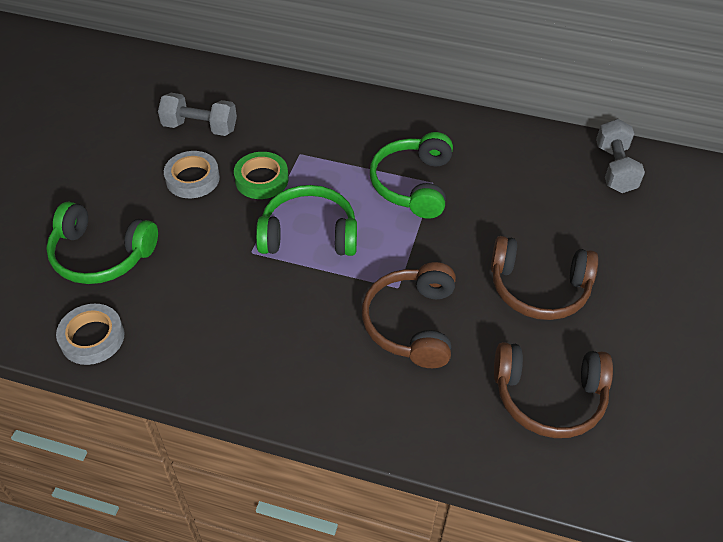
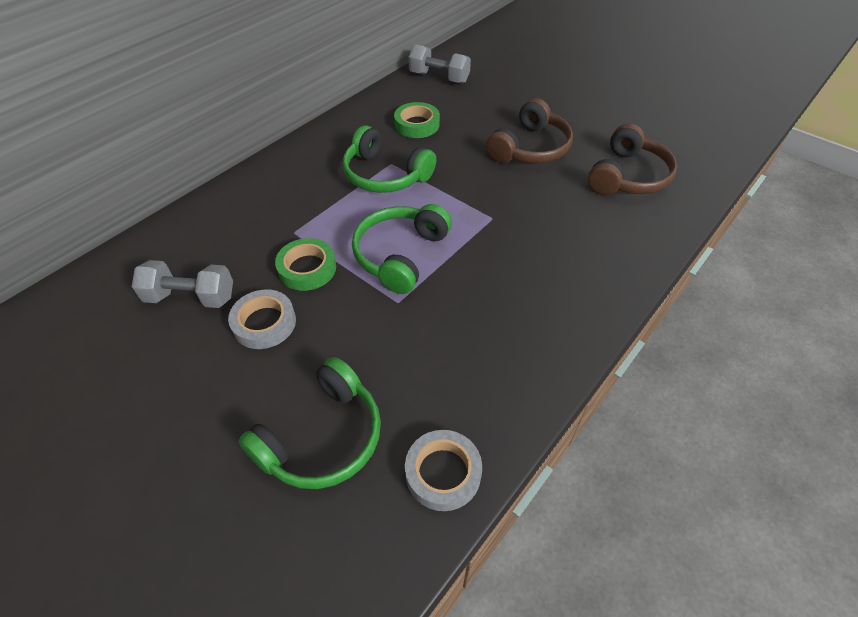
camera: 65 degrees left, 0 degrees up
(200, 127) = (191, 297): grey dumbbell -> grey dumbbell turned 60 degrees clockwise
(412, 323) = (533, 222): brown headphones -> none
(511, 180) = (417, 124): none -> green tape

